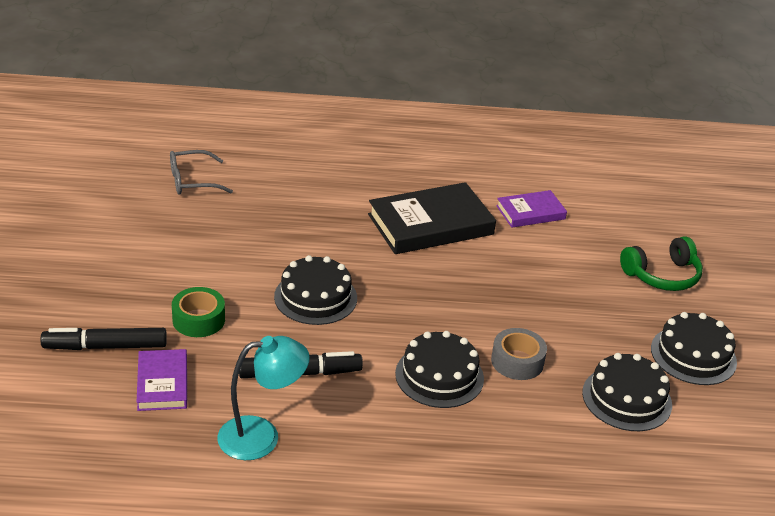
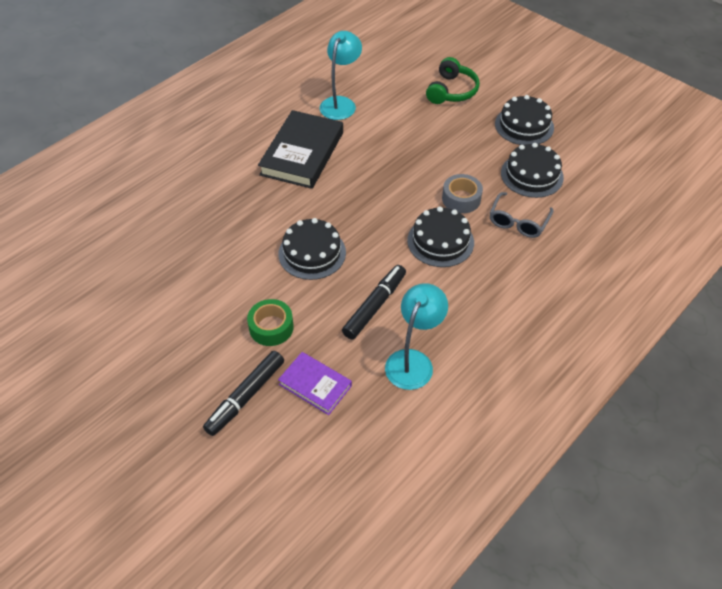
camera: 45 degrees left, 15 degrees up
(192, 181) = (117, 241): grey glasses -> grey glasses (518, 222)
(530, 212) = (341, 103): purple book -> turquoise lamp

